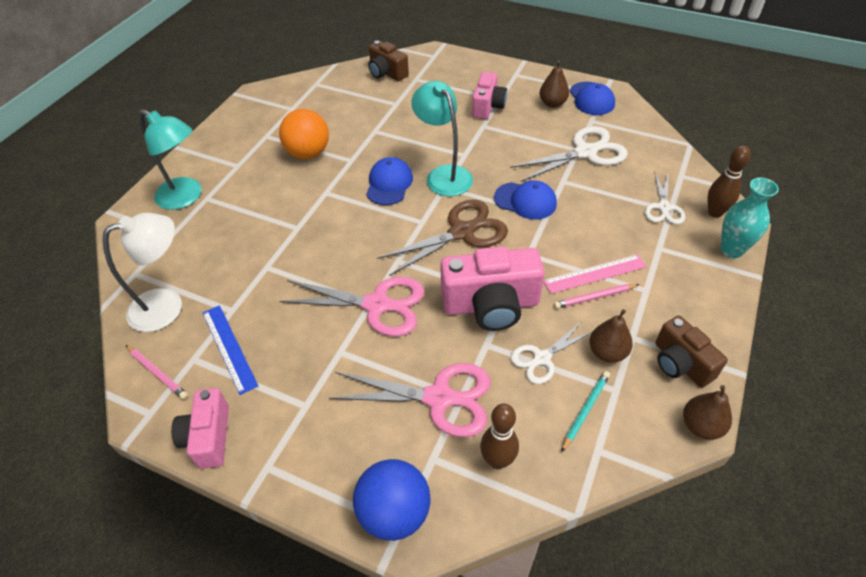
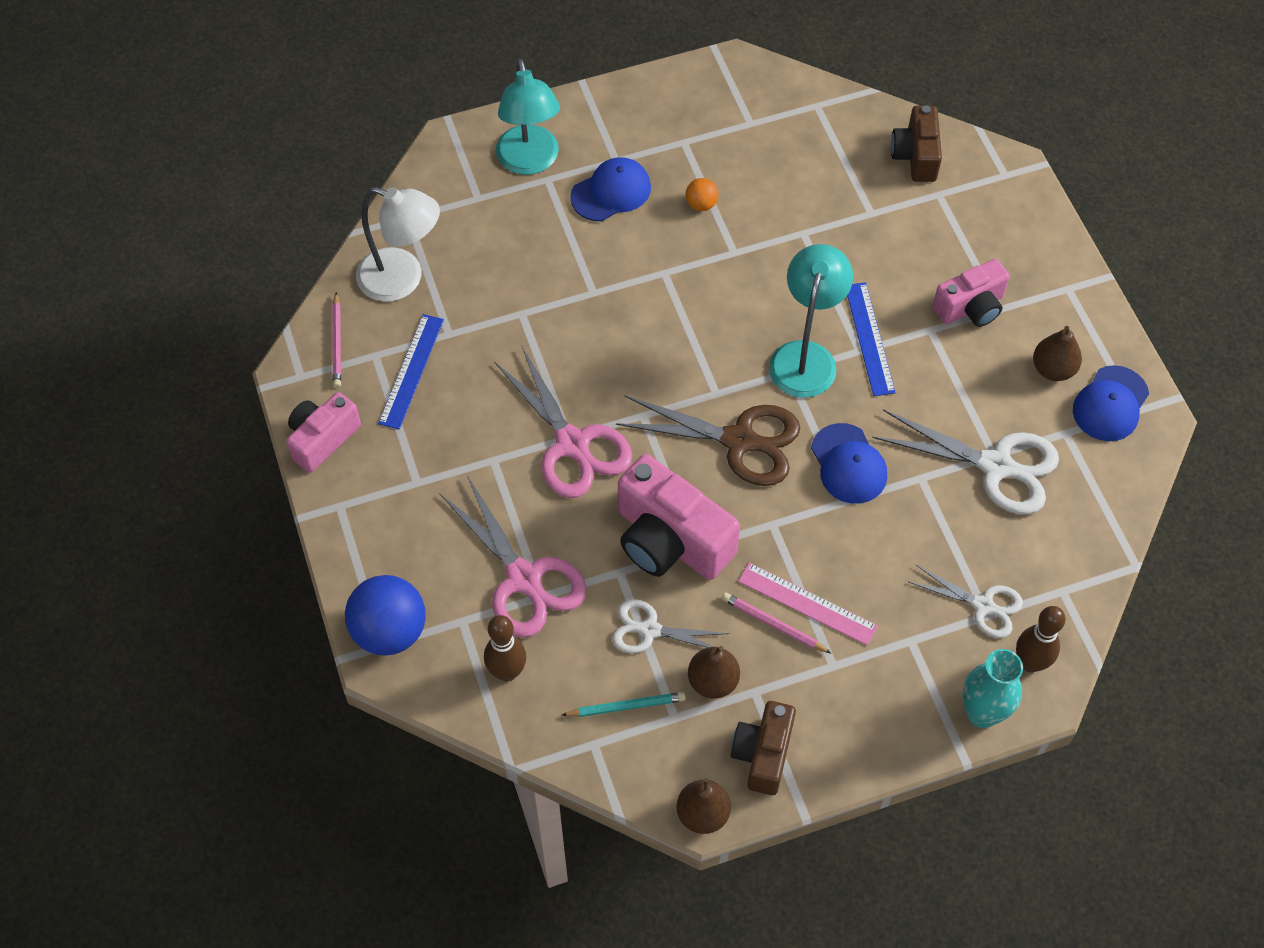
camera: 45 degrees right, 10 degrees up
(308, 153) = (701, 204): orange ball -> orange ball, size x0.47
(389, 184) = (737, 318): blue cap -> blue cap (611, 192)
(462, 147) = (869, 338): none -> blue ruler
(663, 207) = (983, 605): white scissors -> white scissors turned 120 degrees counterclockwise

